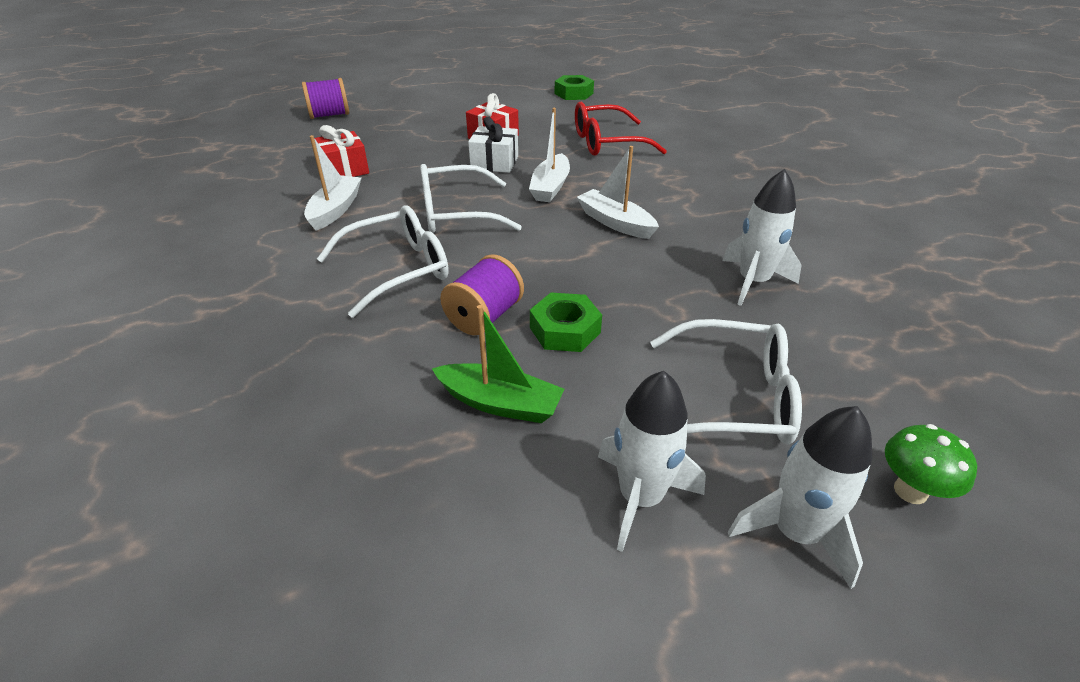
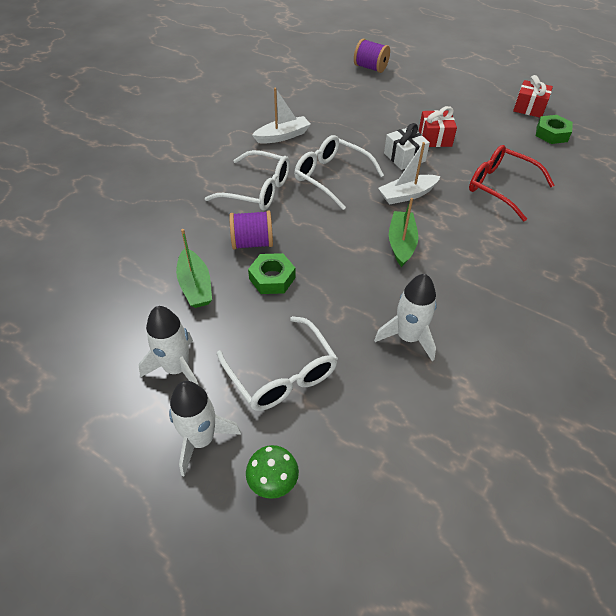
camera: 50 degrees right, 10 degrees up
(344, 170) = (322, 112): red gift -> red gift (529, 108)
(615, 222) = (401, 243): white boat -> green boat

